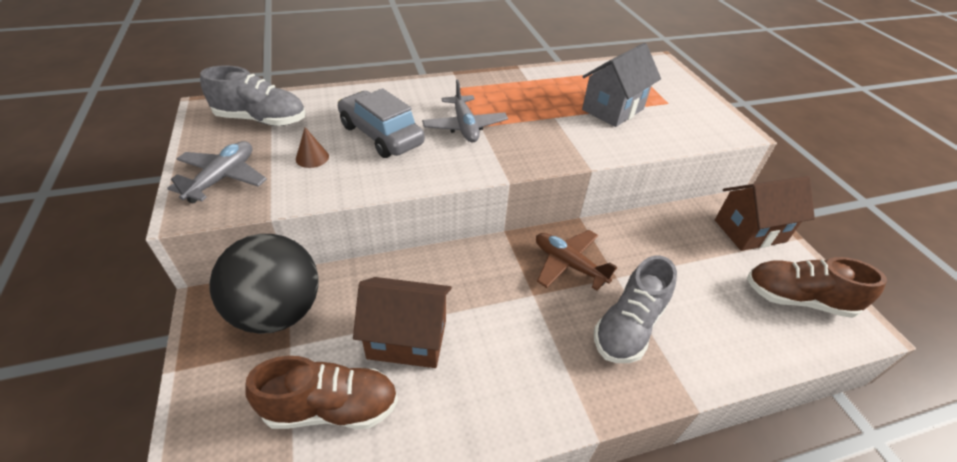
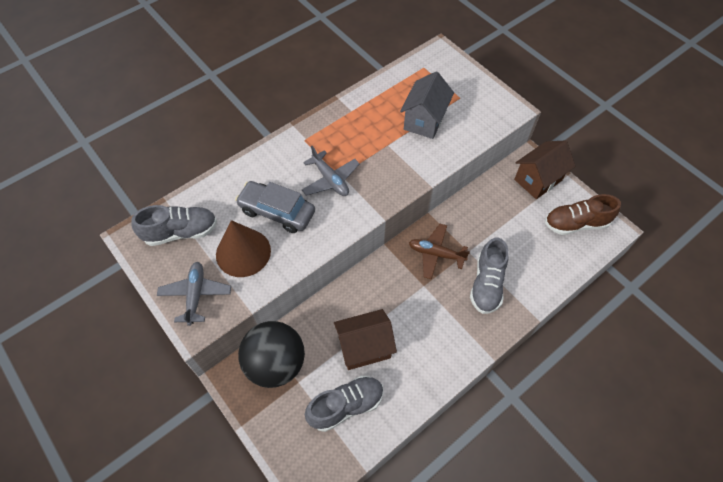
camera: 20 degrees left, 15 degrees up
(312, 157) = (243, 252): brown cone -> brown cone, size x2.28
(331, 407) = (346, 406): brown shoe -> grey shoe

